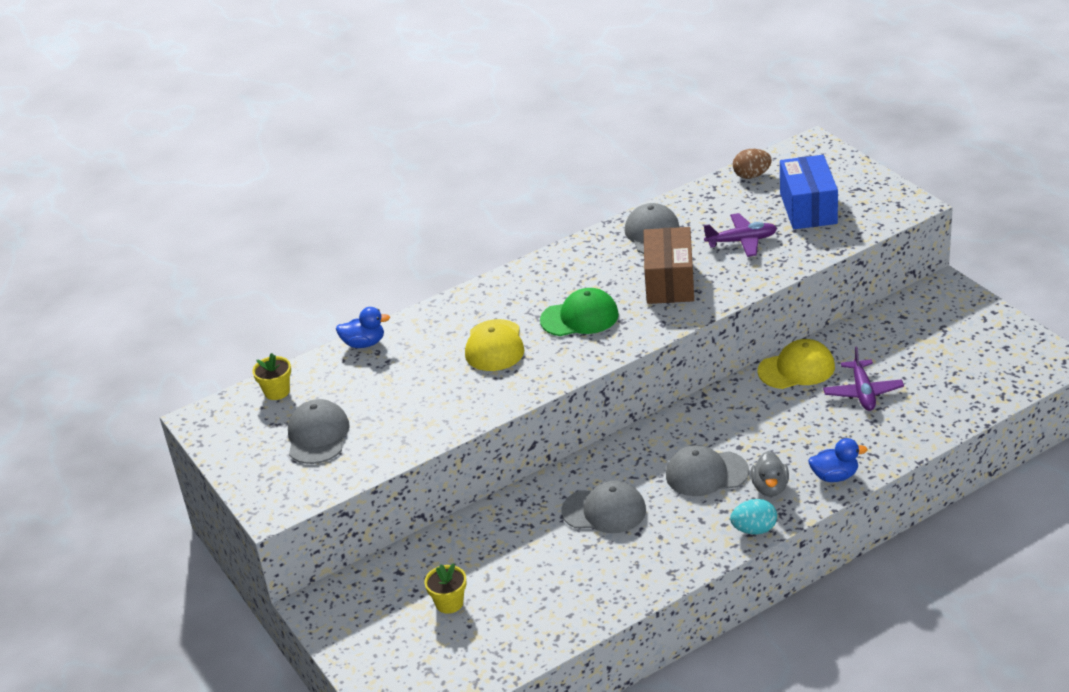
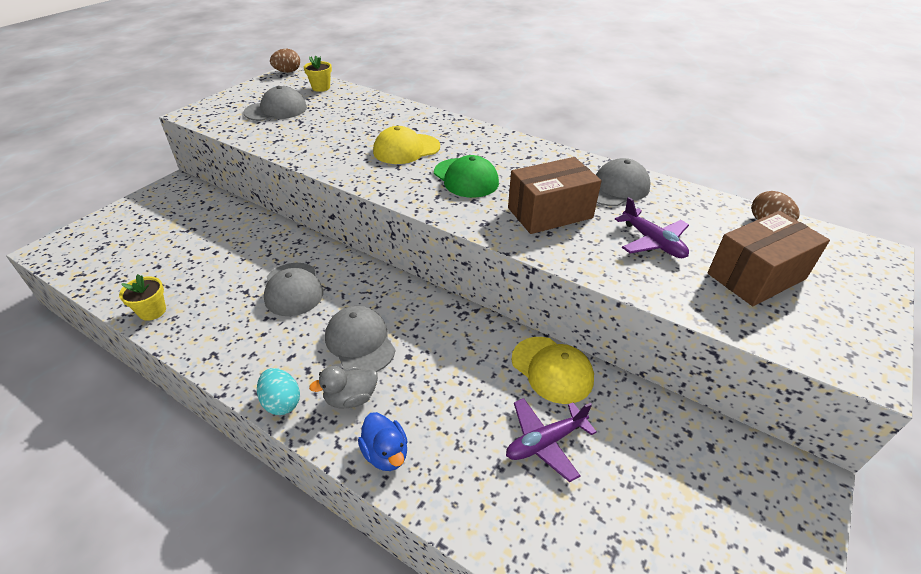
camera: 60 degrees right, 5 degrees up
(196, 417) = (287, 72): none -> brown egg
(364, 343) = (385, 102): blue duck -> none
(449, 603) = (174, 238): yellow flower pot -> yellow flower pot (152, 311)
(808, 208) = (756, 276): blue box -> brown box

